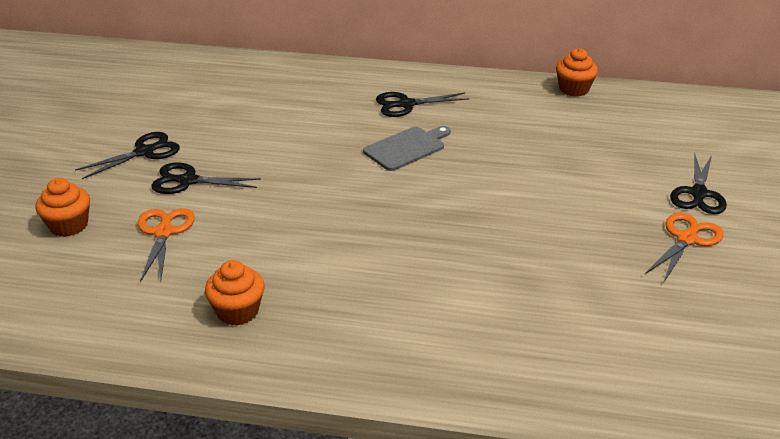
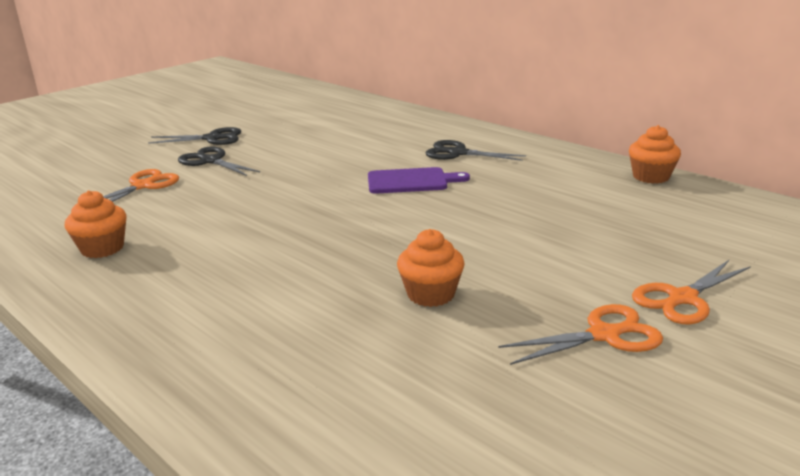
camera: 35 degrees right, 10 degrees down
(69, 225) = (96, 166): orange cupcake -> orange cupcake (431, 294)
(407, 148) = (411, 181): grey cutting board -> purple cutting board
(698, 194) = (682, 299): black scissors -> orange scissors

